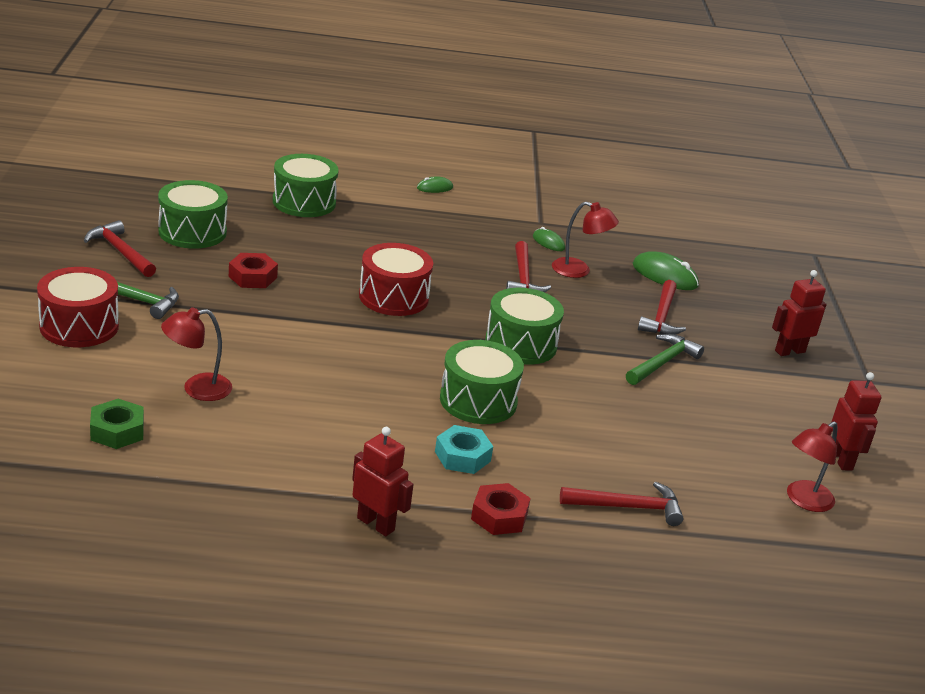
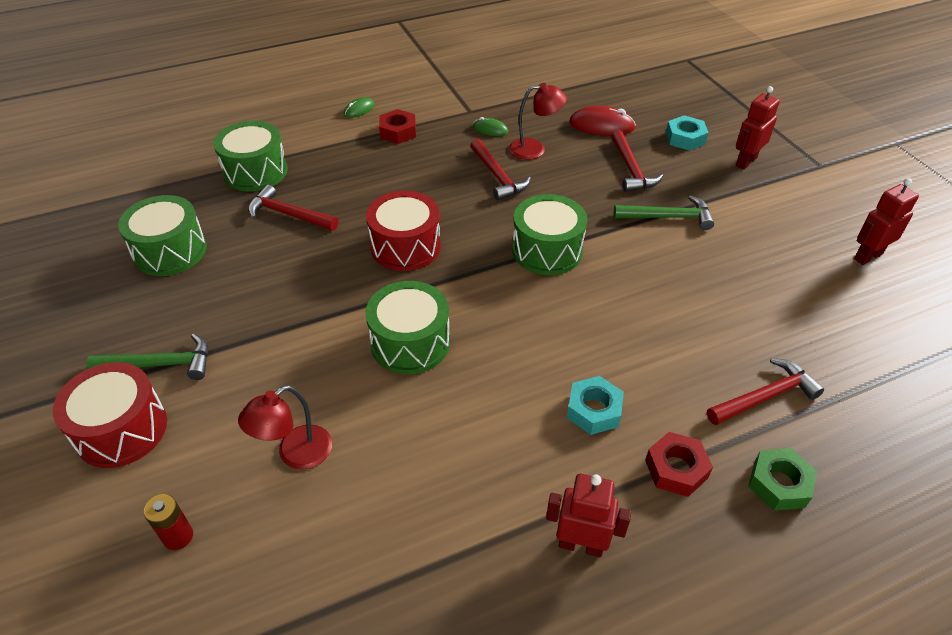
camera: 20 degrees left, 15 degrees up
(78, 399) = (178, 536): none -> red battery
(117, 431) = (247, 561): green nut -> green nut (779, 484)
(120, 252) = (111, 308): red hammer -> red hammer (289, 214)
(252, 277) = (262, 281): red nut -> red nut (398, 132)
(478, 400) = (559, 334): green drum -> green drum (410, 343)
(663, 362) = (668, 217): green hammer -> green hammer turned 75 degrees clockwise
(664, 275) = (601, 125): green mouse -> red mouse
(743, 313) = (685, 138): none -> turquoise nut
(804, 501) = (879, 315): red lamp -> none
(841, 460) = (867, 256): red robot -> red robot turned 90 degrees counterclockwise

